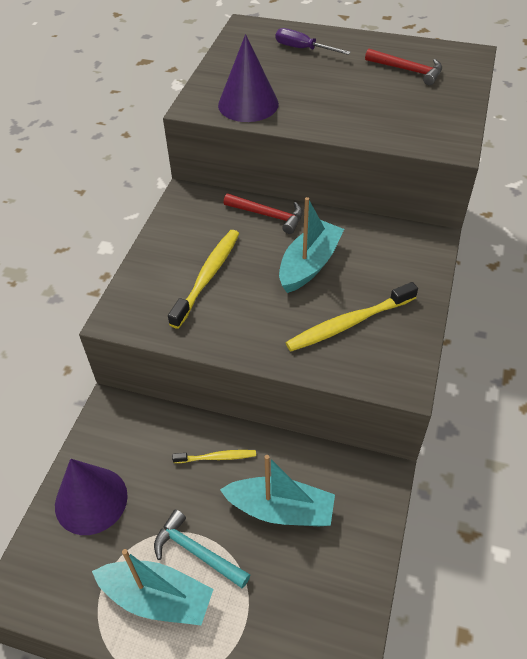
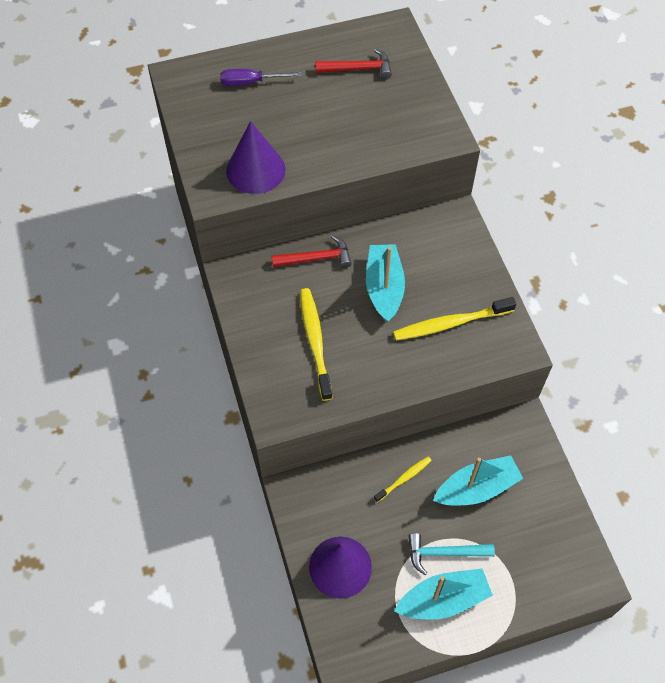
camera: 35 degrees left, 10 degrees up
(349, 323) = (450, 323): yellow toothbrush -> yellow toothbrush turned 45 degrees clockwise

